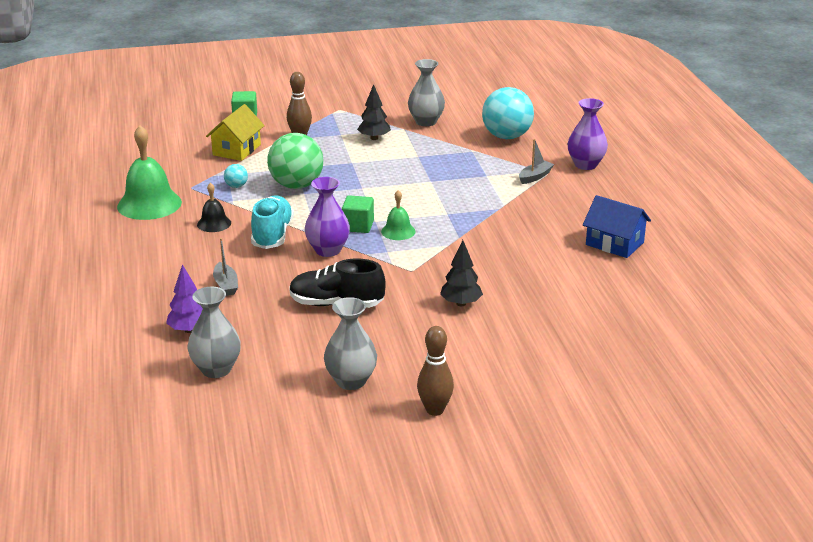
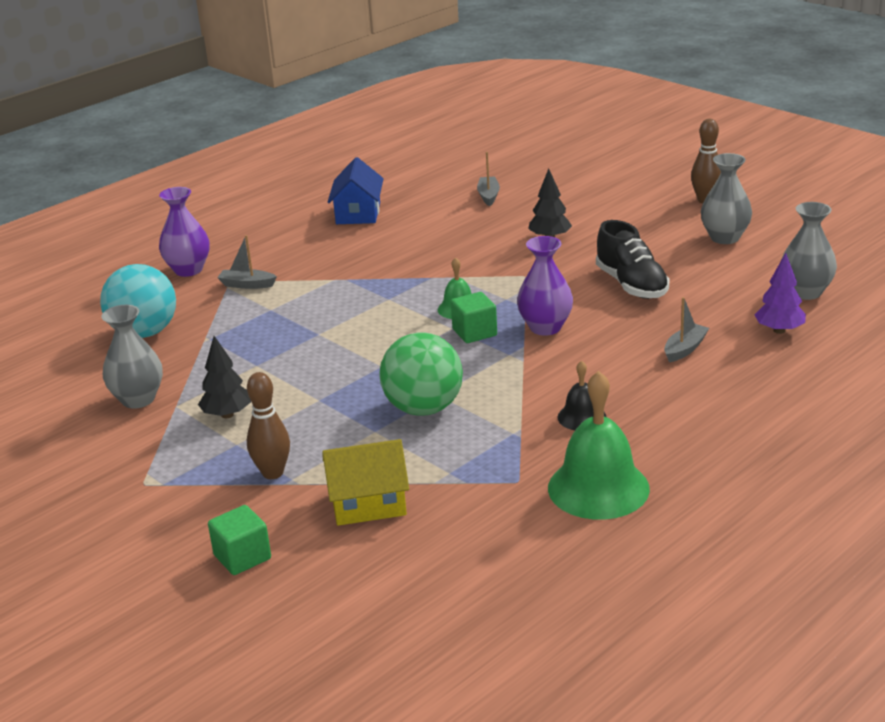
camera: 120 degrees left, 0 degrees up
(236, 186) = (474, 449): turquoise ball -> none
(272, 235) = (557, 370): turquoise shoe -> none
(582, 308) = (488, 196): none -> grey boat

